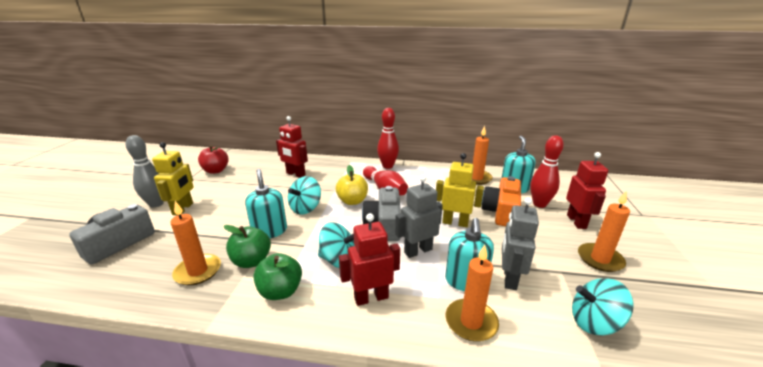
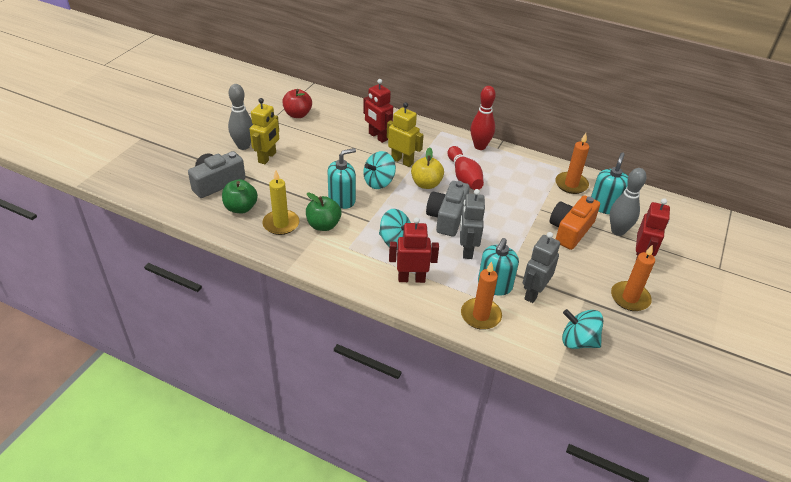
camera: 15 degrees right, 15 degrees up
(198, 271) = (281, 224): orange candle -> yellow candle
(269, 231) = (342, 199): turquoise soap dispenser -> turquoise soap dispenser turned 60 degrees clockwise
(280, 291) = (343, 256): green apple -> green apple (241, 208)
(418, 251) = (467, 250): grey robot -> grey robot turned 75 degrees counterclockwise
(455, 223) = (516, 231): yellow robot -> yellow robot (402, 161)
(539, 204) = (618, 231): red bowling pin -> grey bowling pin

